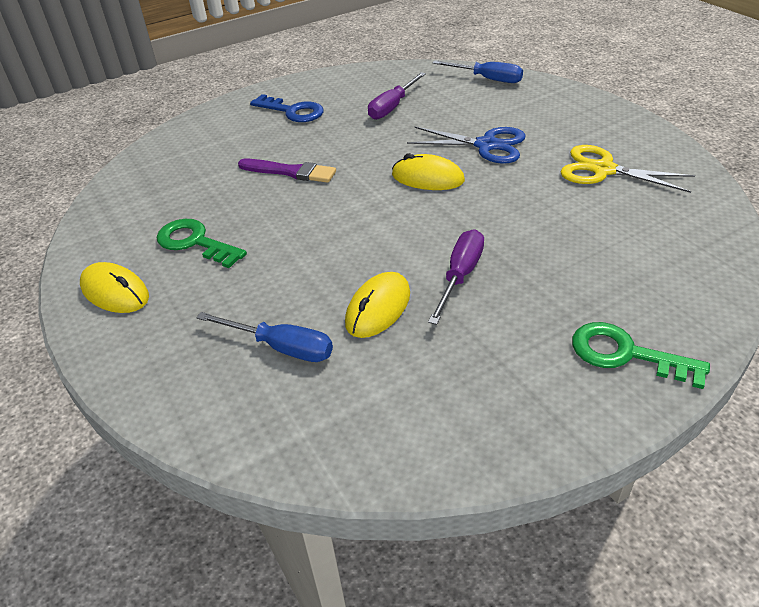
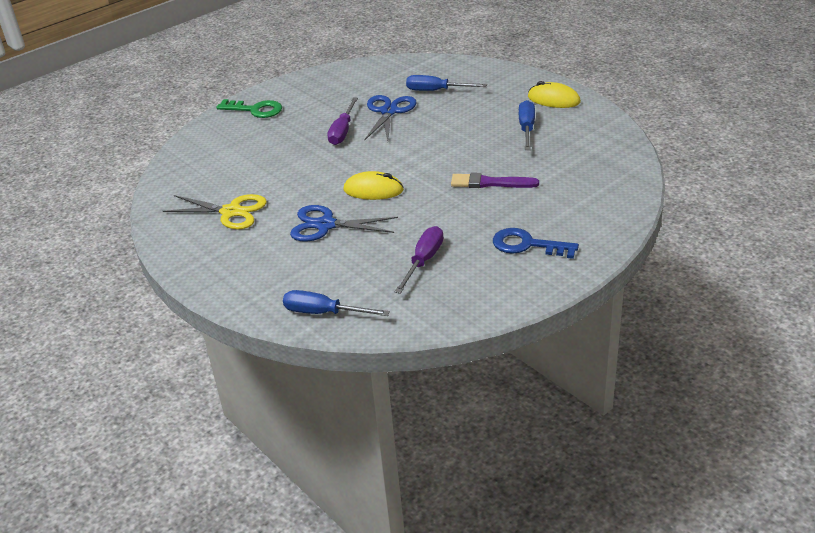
camera: 170 degrees right, 5 degrees down
(195, 242) = (526, 128): green key -> blue screwdriver
(378, 308) = (389, 111): yellow mouse -> blue scissors

